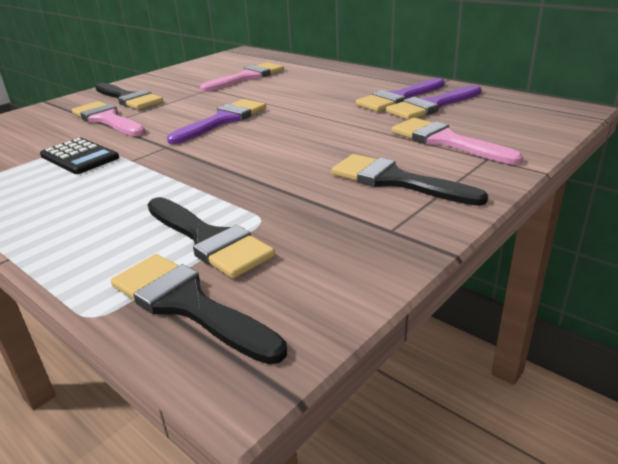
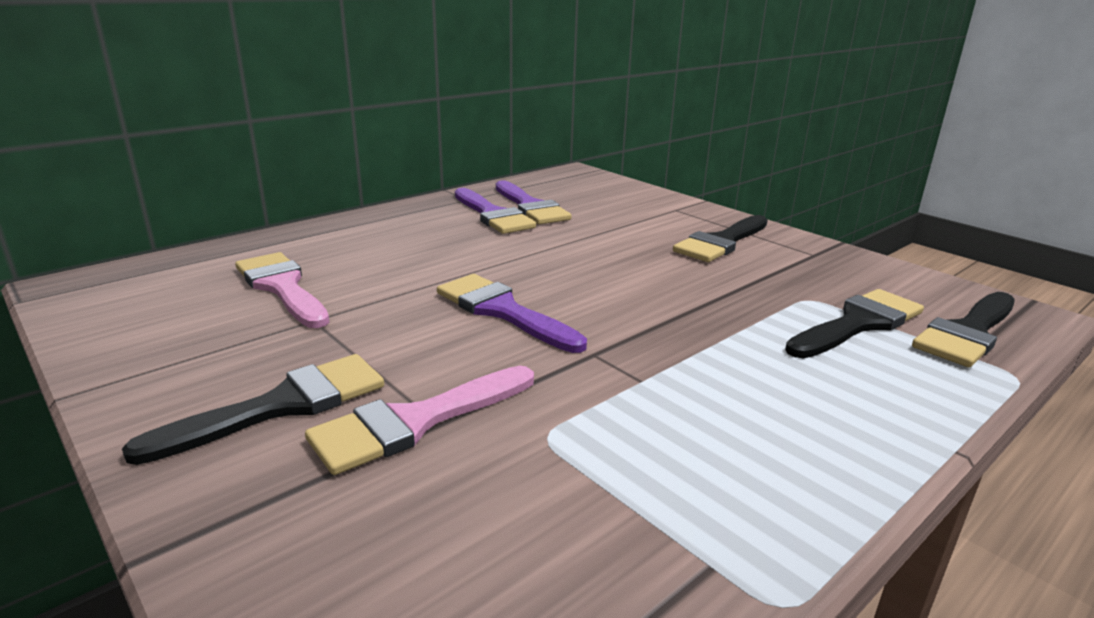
camera: 85 degrees left, 5 degrees down
(79, 157) = (616, 433): black calculator -> none
(446, 141) = (633, 215): pink brush -> none

